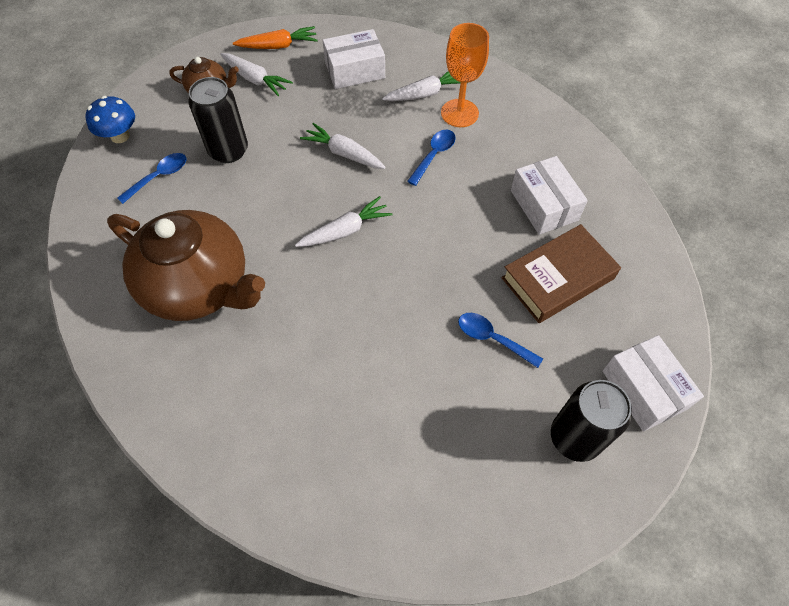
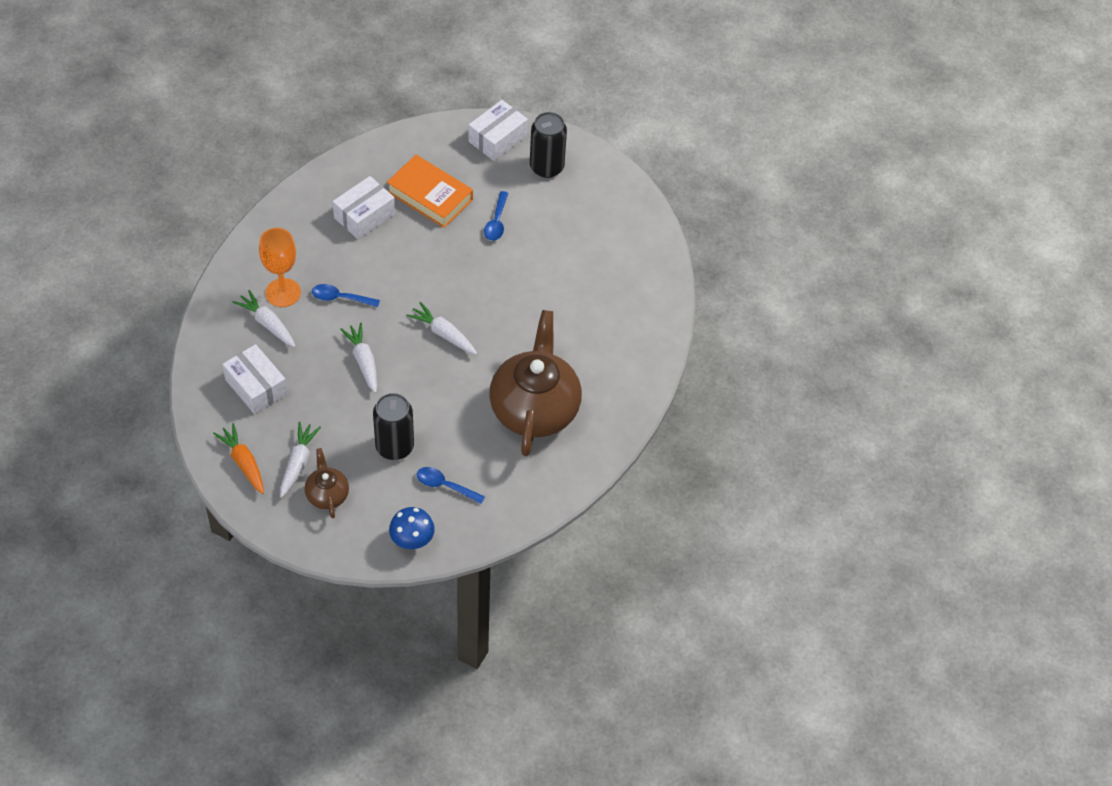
camera: 115 degrees left, 5 degrees down
(344, 153) = (363, 361): white carrot -> white carrot turned 150 degrees clockwise
(557, 278) = (430, 196): brown book -> orange book

